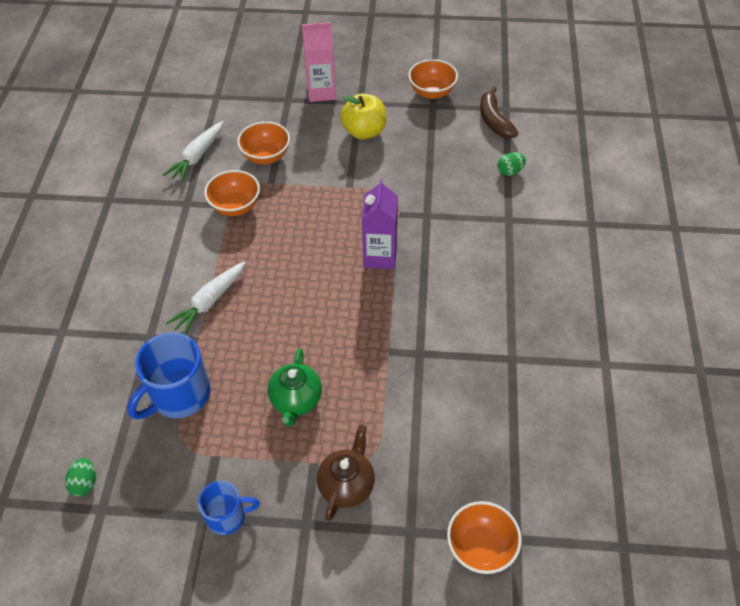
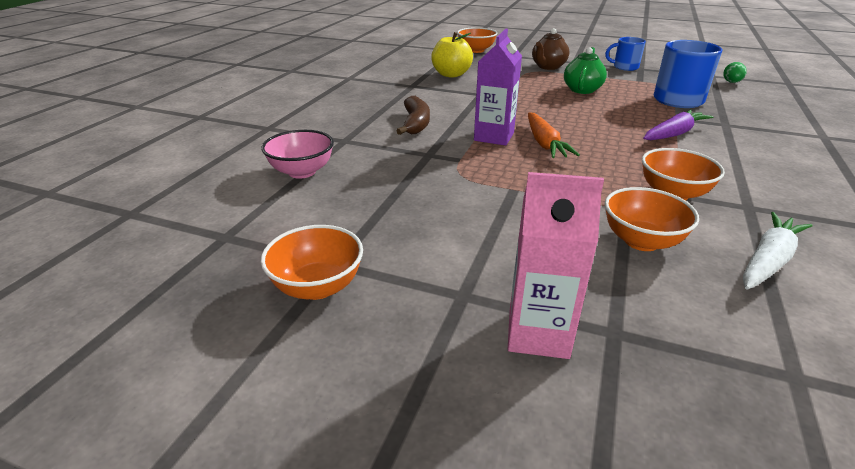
camera: 165 degrees left, 20 degrees down
(209, 302) = (674, 134): white carrot -> purple carrot
(332, 255) = (544, 143): none -> orange carrot
(364, 132) = (471, 246): yellow apple -> yellow apple (451, 74)
(494, 120) = (260, 225): brown banana -> brown banana (416, 124)
(510, 171) = (302, 172): green egg -> pink bowl

